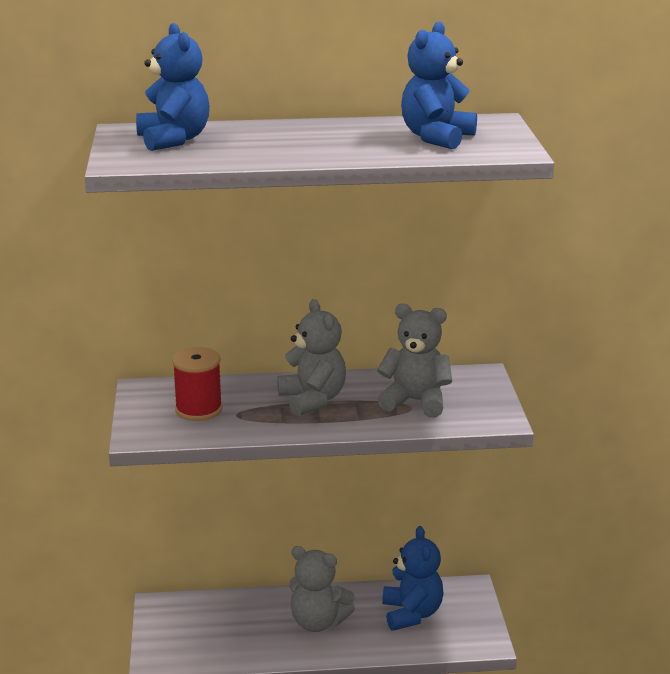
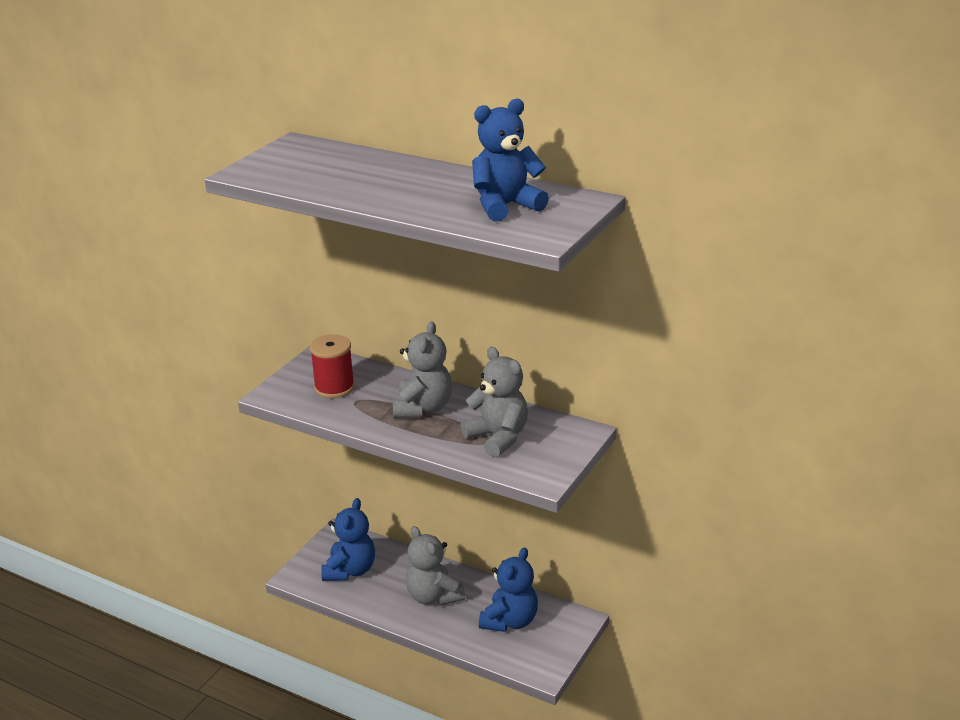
camera: 35 degrees right, 5 degrees up
(173, 140) = (312, 160): blue teddy bear -> blue teddy bear (350, 570)

